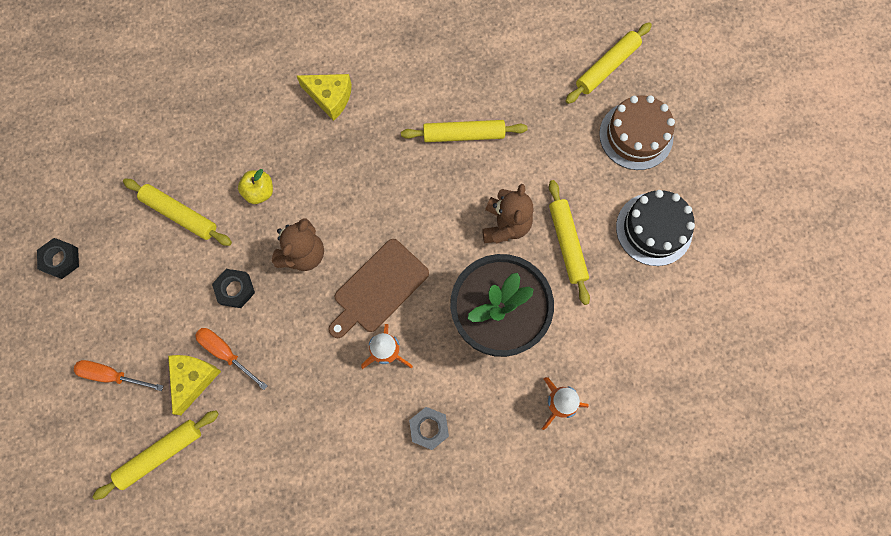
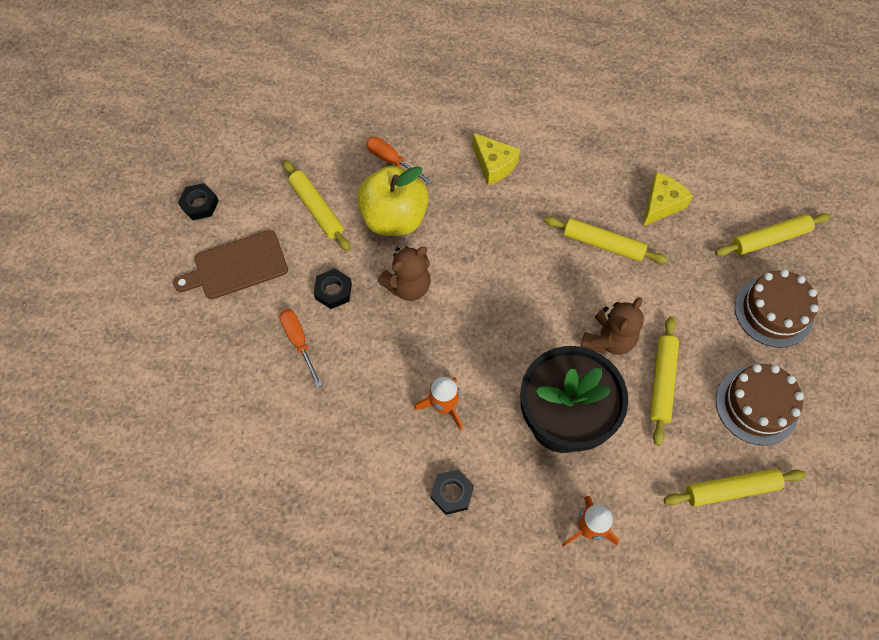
camera: 25 degrees right, 10 degrees down
(112, 375) = (193, 318): orange screwdriver -> orange screwdriver (391, 161)
(160, 454) = (199, 403): yellow rolling pin -> yellow rolling pin (731, 489)
(193, 379) = (260, 352): yellow cheese -> yellow cheese (661, 204)
(259, 192) = (394, 218): yellow apple -> yellow apple, size x2.11
(378, 288) = (462, 345): brown cutting board -> brown cutting board (237, 266)
(429, 428) = (452, 493): grey nut -> black nut
(654, 229) = (756, 405): black cake -> brown cake

